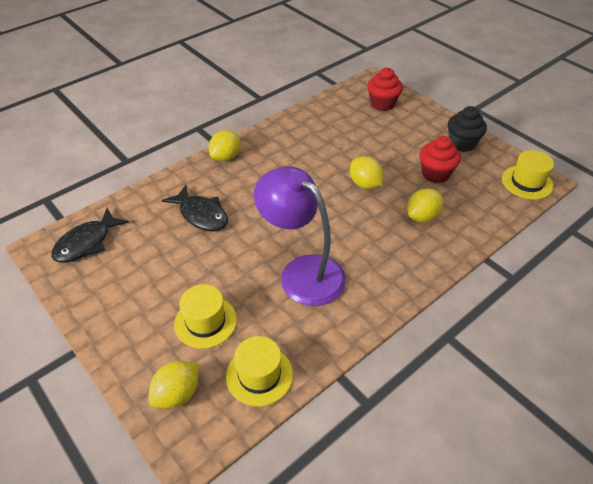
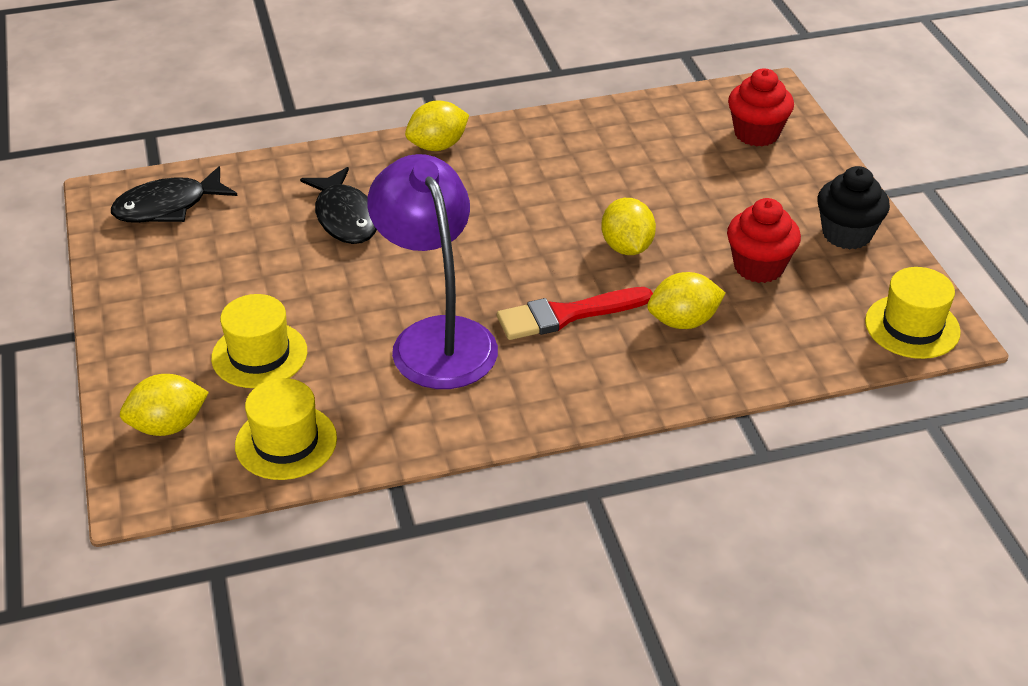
camera: 25 degrees right, 5 degrees down
(362, 233) = (566, 315): none -> red brush

